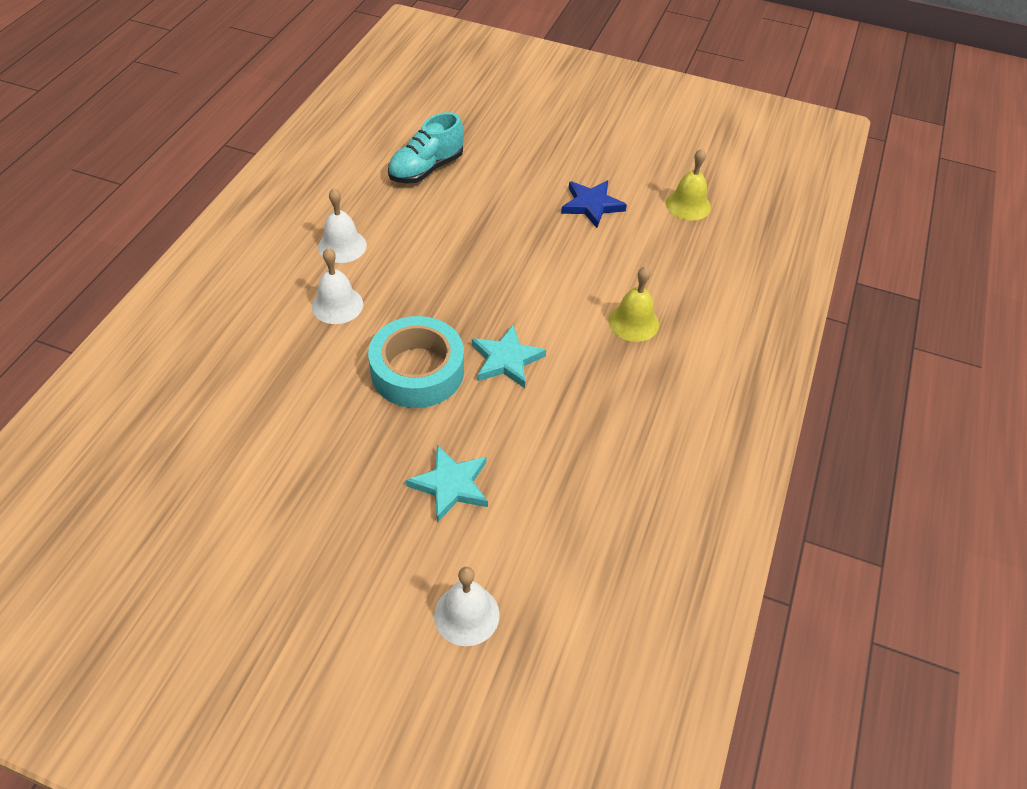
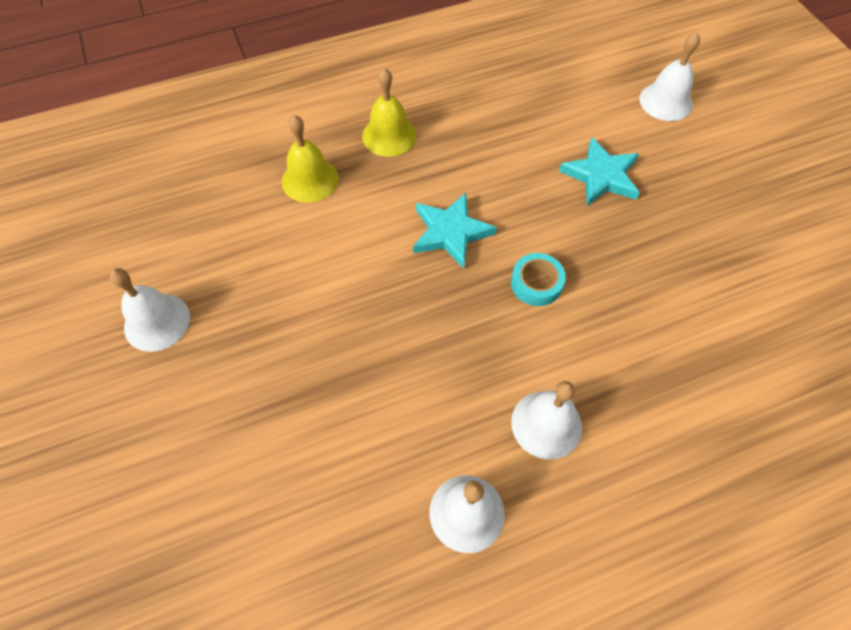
camera: 130 degrees left, 10 degrees up
(417, 371) = (536, 283): turquoise tape -> turquoise tape, size x0.48
(426, 169) = (235, 561): turquoise shoe -> none
(592, 205) = (157, 322): blue star -> white bell
(688, 205) = (83, 241): yellow bell -> yellow bell (389, 135)

